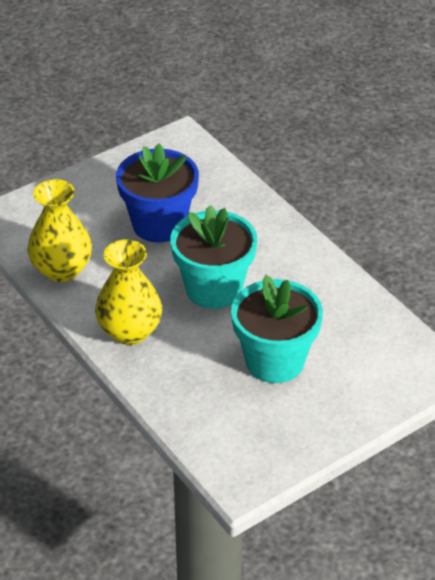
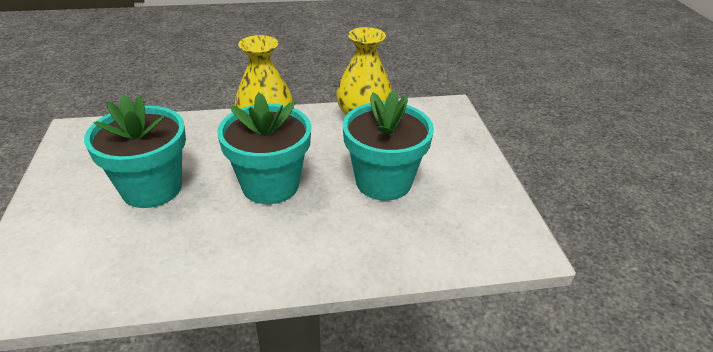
camera: 115 degrees right, 5 degrees down
(159, 224) = (383, 181): blue flower pot -> turquoise flower pot

